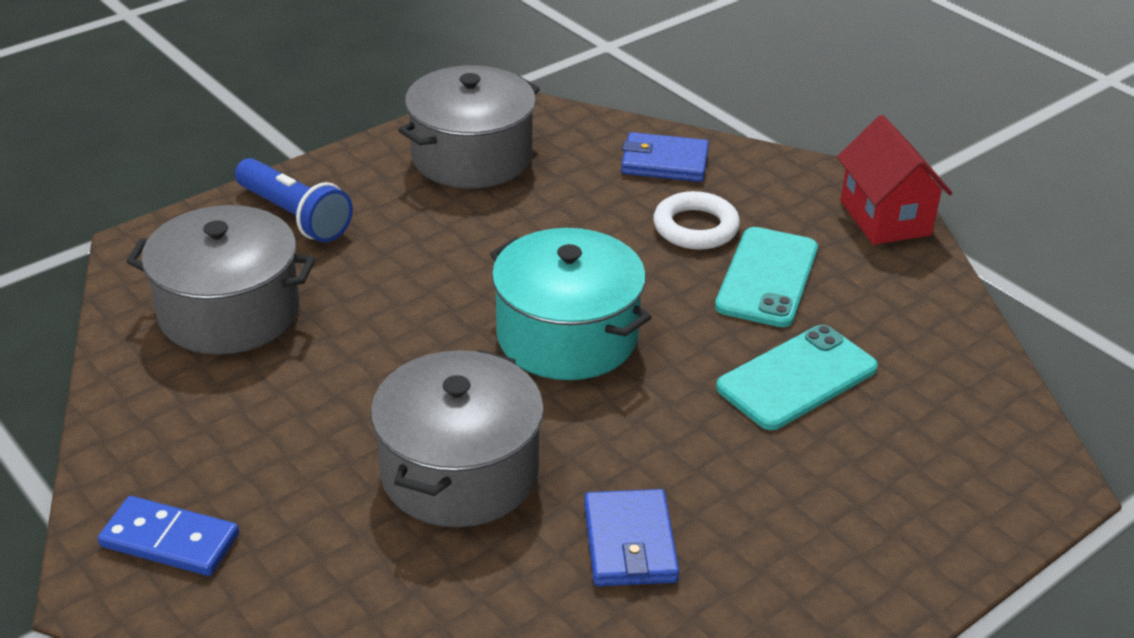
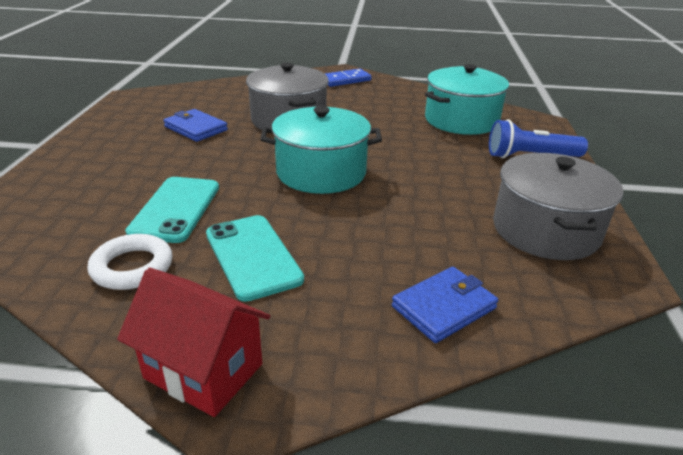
camera: 135 degrees right, 5 degrees down
(229, 311) = (461, 120): grey pot -> turquoise pot
(695, 227) = (343, 265): white ring -> white ring (132, 267)

